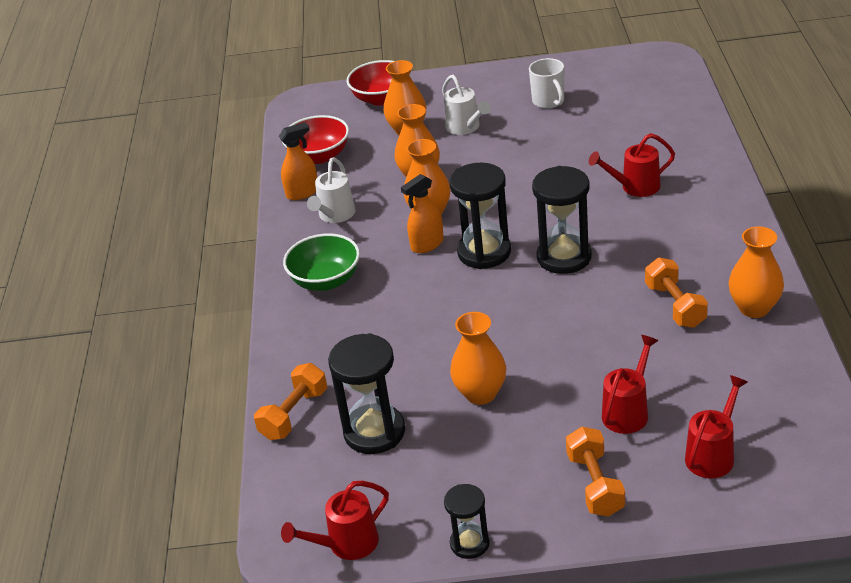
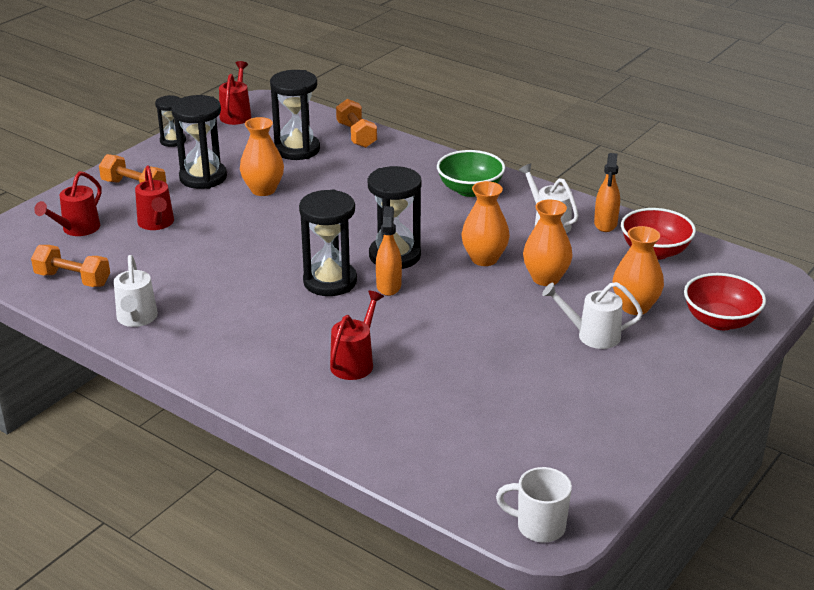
camera: 125 degrees right, 5 degrees down
(427, 244) = (445, 240): orange spray bottle -> orange spray bottle (388, 286)
(512, 452) = (203, 177): none -> black hourglass
(549, 101) = (569, 403): white mug -> white mug (539, 527)
(675, 306) = (200, 292): orange dumbbell -> orange dumbbell (73, 279)
(713, 454) = (76, 229): red watering can -> red watering can turned 45 degrees clockwise
(754, 308) = (136, 319): orange vase -> white watering can

